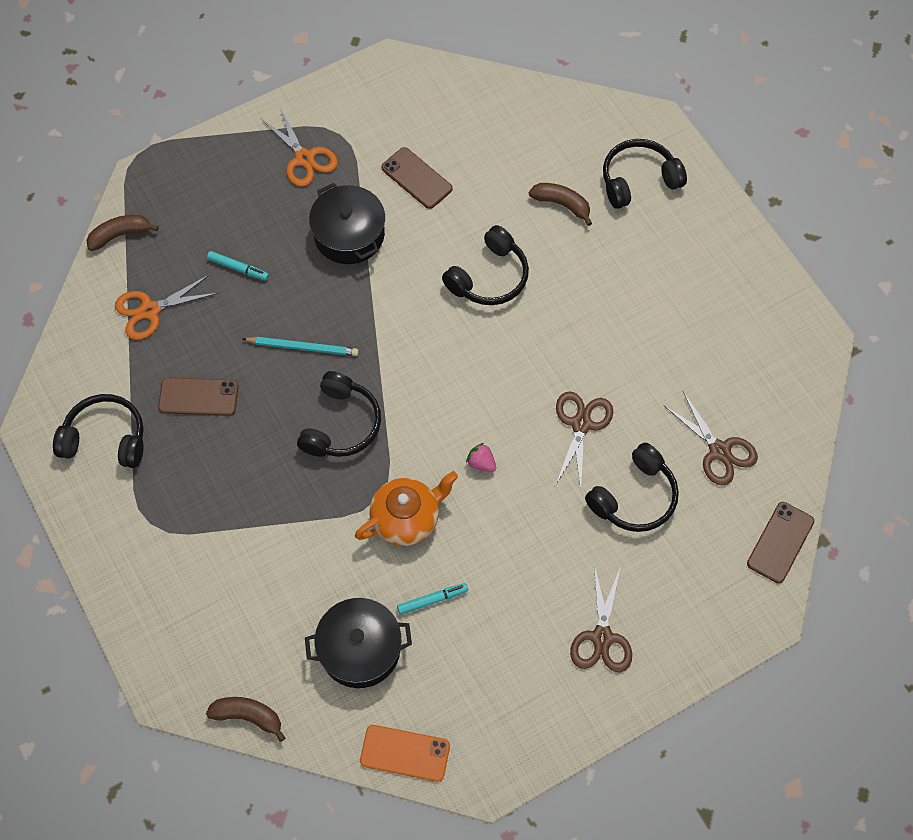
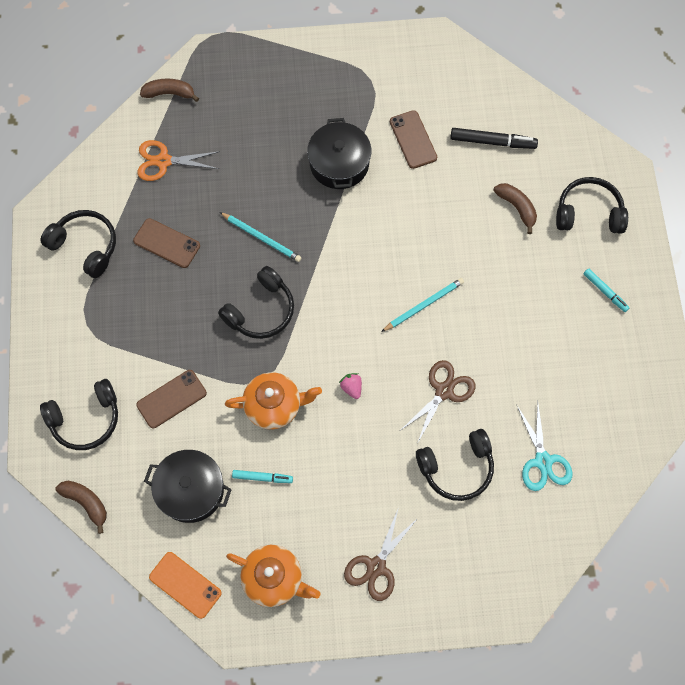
camera: 25 degrees right, 5 degrees up
(238, 268) = (243, 155): turquoise marker -> turquoise marker (605, 292)
(304, 158) = (335, 88): orange scissors -> none
(489, 277) = (430, 242): black headphones -> black headphones (86, 419)
(499, 701) = (274, 578): none -> orange teapot
(502, 147) = (492, 142): none -> black marker
(514, 345) = (423, 305): none -> turquoise pencil
(719, 451) = (543, 461): brown scissors -> turquoise scissors
(780, 542) = (554, 556): brown phone -> brown phone (171, 399)

